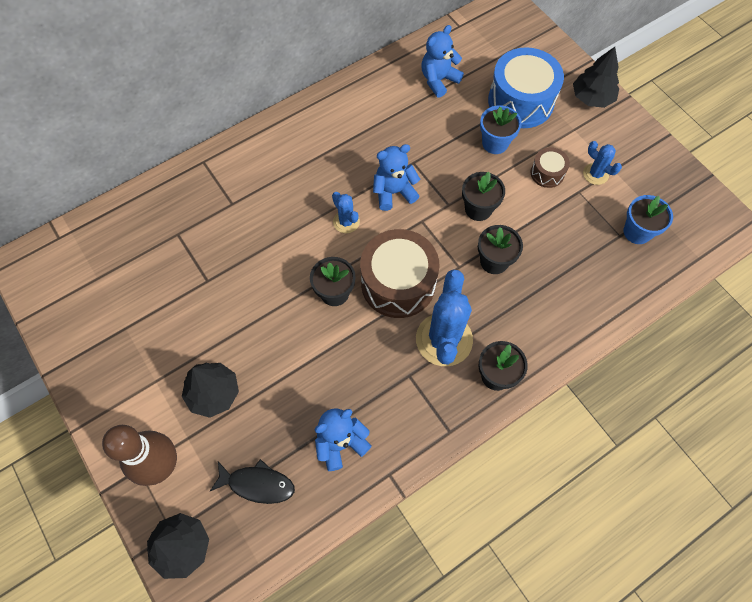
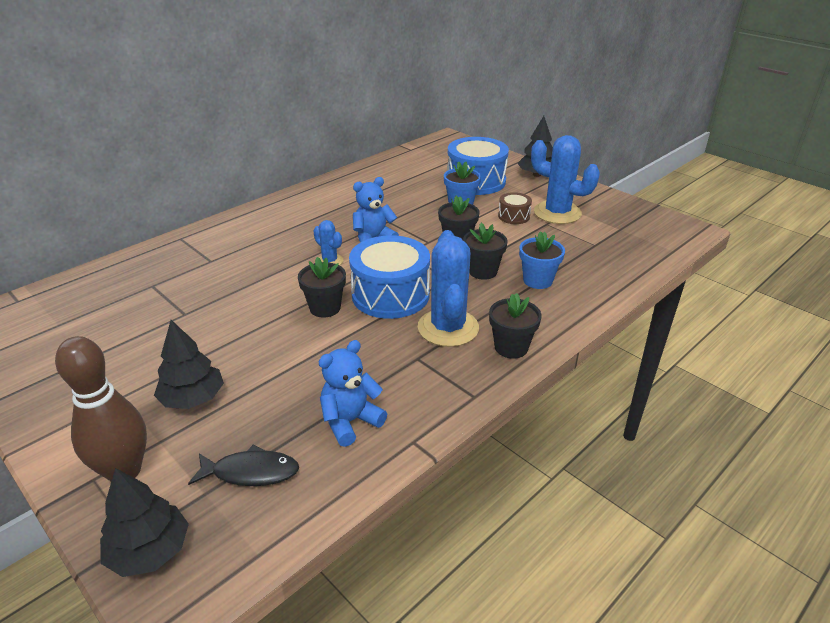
camera: 10 degrees left, 30 degrees down
(398, 283) = (390, 295): brown drum -> blue drum
(438, 80) = (400, 176): blue teddy bear -> none
(595, 174) = (557, 213): blue cactus -> blue cactus, size x1.97
(637, 232) = (609, 241): blue flower pot -> blue flower pot (537, 280)

